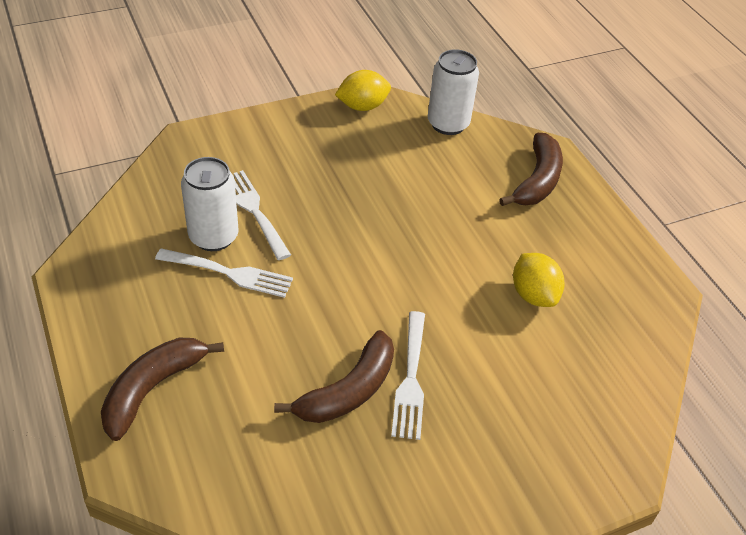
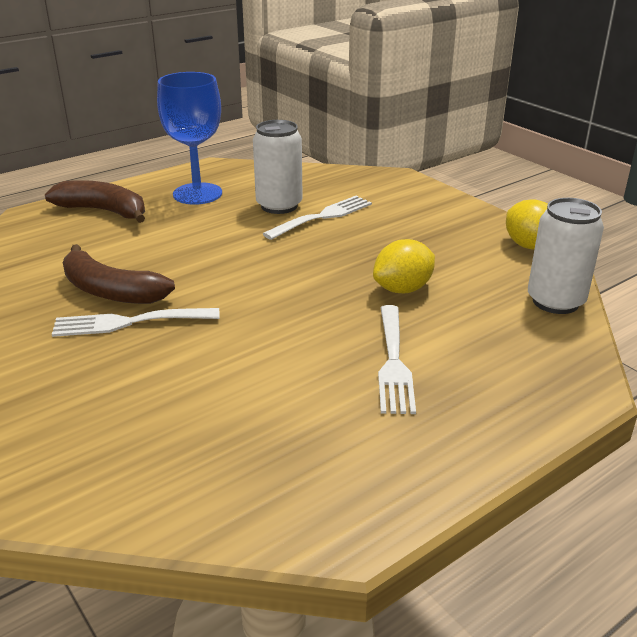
camera: 80 degrees right, 15 degrees down
(148, 298) = (197, 194): none -> blue goblet
(230, 273) = (238, 219): white fork -> white fork (394, 362)
(533, 295) = (281, 395): yellow lemon -> yellow lemon (403, 289)
(537, 181) = (505, 382): brown banana -> none

